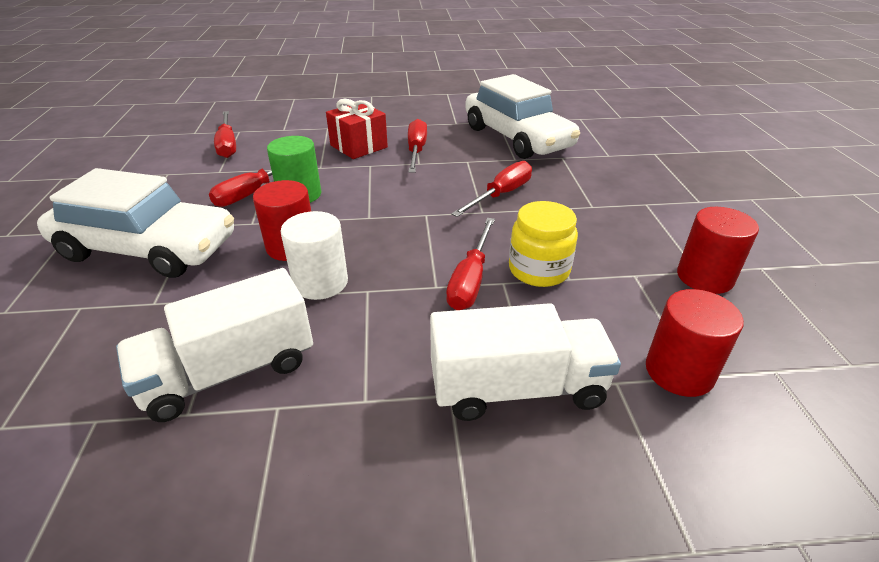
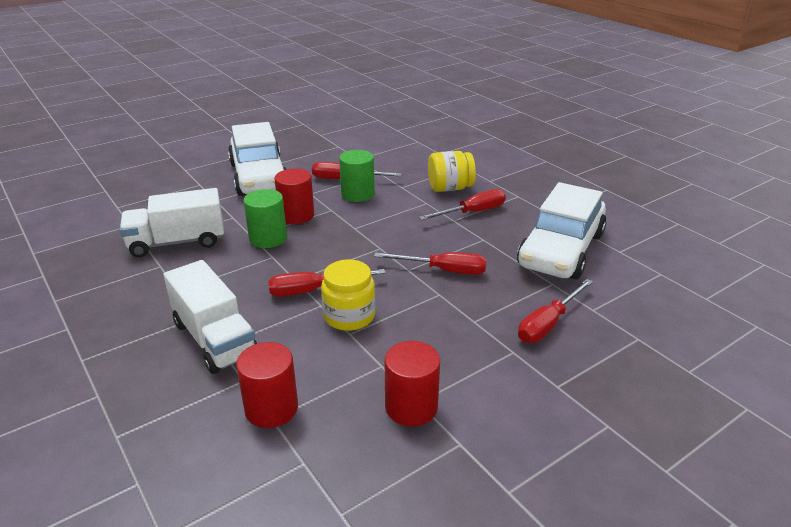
camera: 60 degrees right, 5 degrees down
(227, 145) = (394, 146): red screwdriver -> red screwdriver (548, 324)
(229, 371) = (177, 242): white truck -> white truck turned 45 degrees counterclockwise
(320, 282) = (268, 238): white cylinder -> green cylinder
(358, 146) = (450, 188): red gift -> yellow jar

